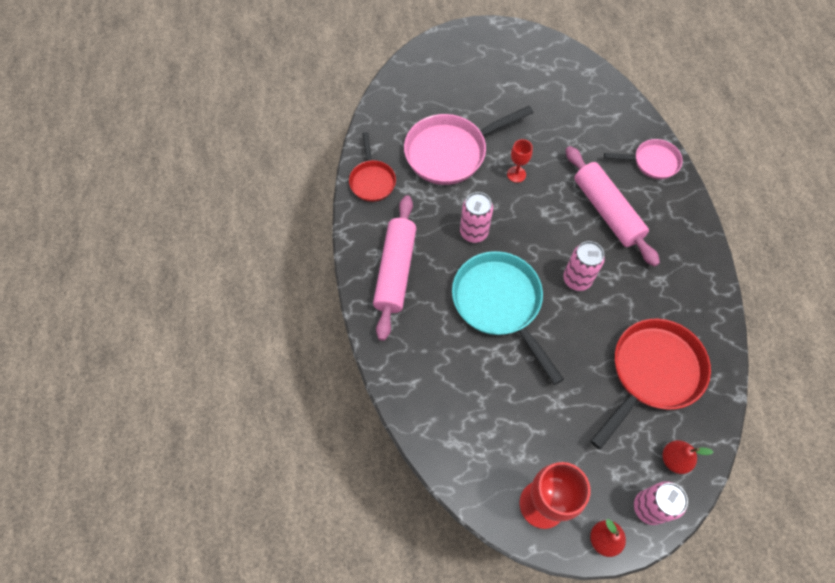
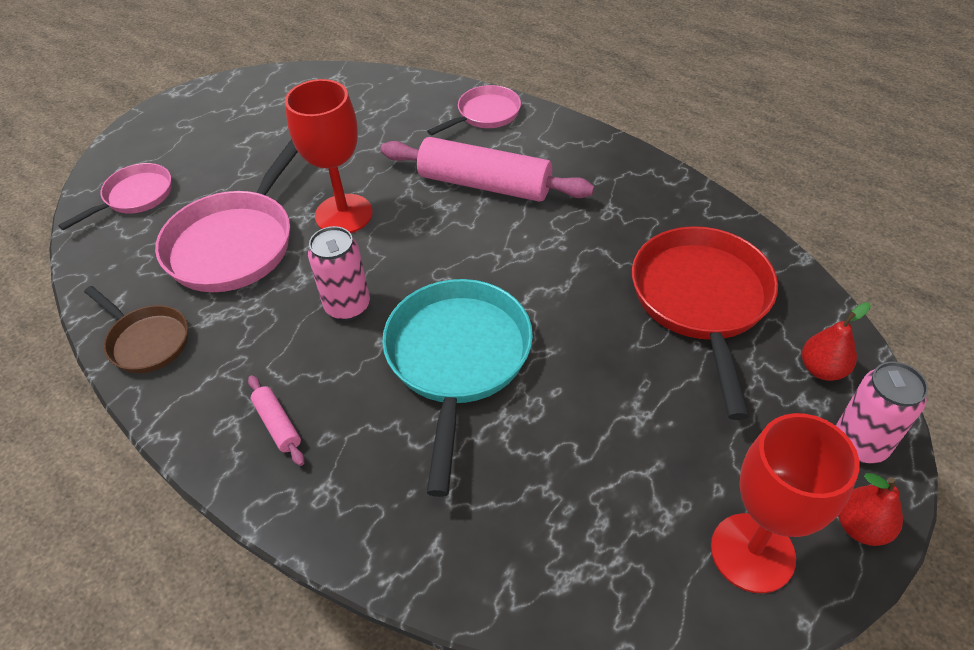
camera: 40 degrees left, 15 degrees down
(372, 180) = (146, 341): red pan -> brown pan
(395, 271) = (277, 424): pink rolling pin -> pink rolling pin, size x0.44
(424, 85) = (135, 197): none -> pink pan
(499, 304) = (457, 360): turquoise pan -> turquoise pan turned 75 degrees clockwise
(516, 174) = (344, 214): red goblet -> red goblet, size x1.97
(577, 279) = (522, 269): pink can -> none

